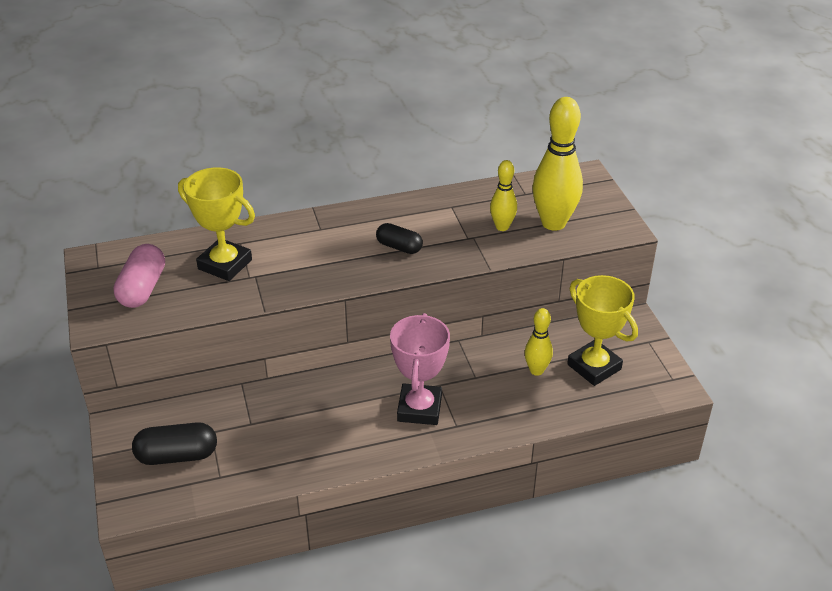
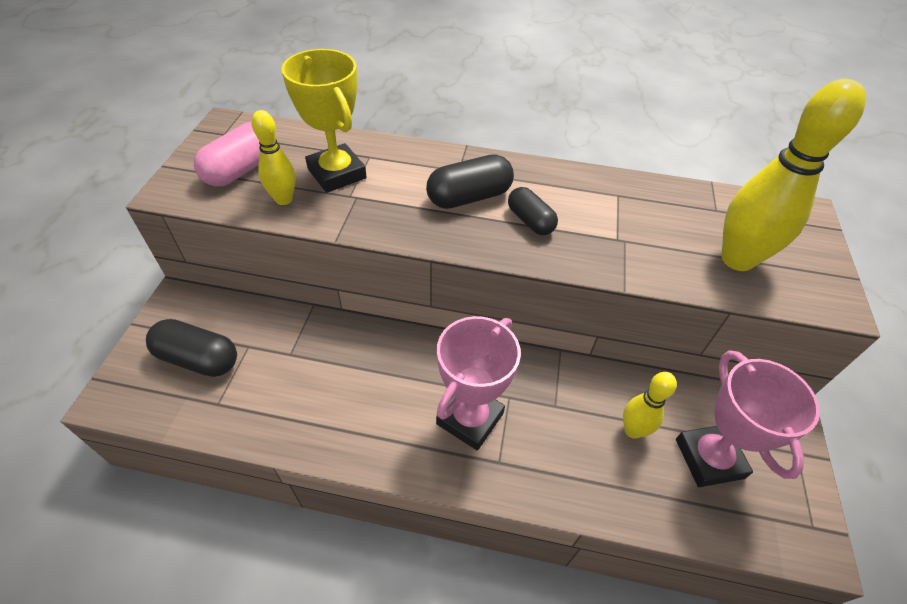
camera: 25 degrees right, 10 degrees up
(343, 246) = (469, 197): none -> black capsule
(502, 227) = (667, 241): yellow bowling pin -> yellow bowling pin (284, 199)
(594, 367) = (709, 458): yellow trophy -> pink trophy

